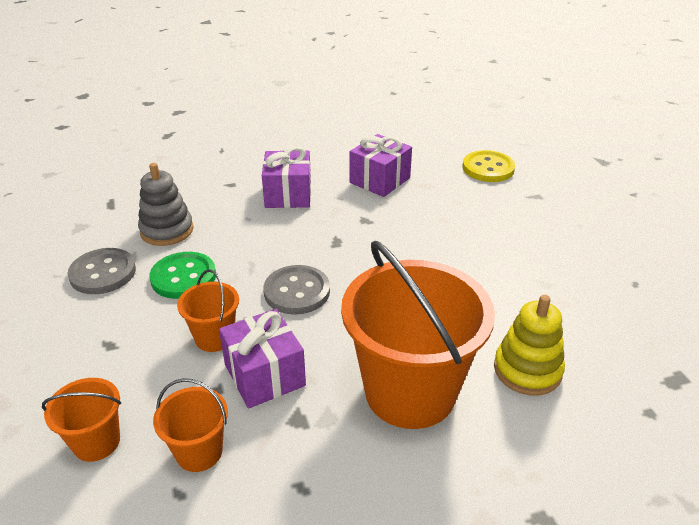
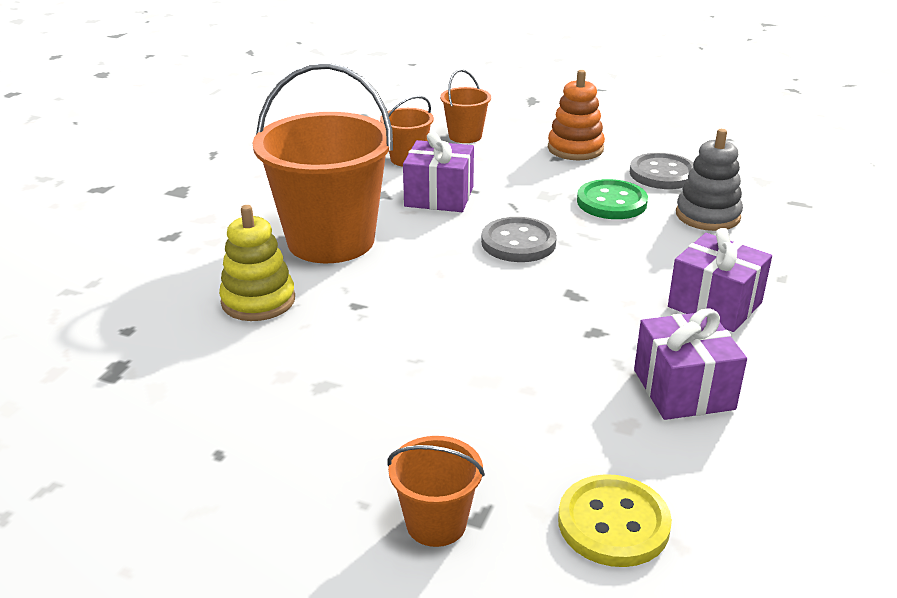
camera: 130 degrees right, 5 degrees down
(78, 342) = (575, 149): none -> orange stacking toy
(214, 337) = (509, 192): orange bucket -> orange bucket (436, 523)

